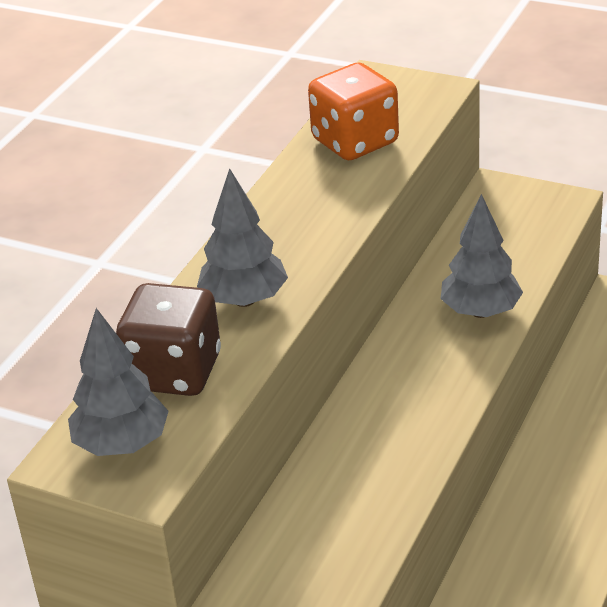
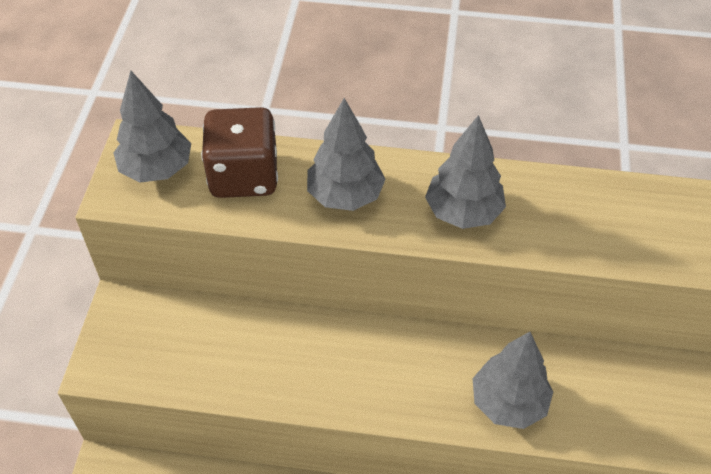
camera: 70 degrees right, 15 degrees up
(307, 226) = (463, 212): none -> grey tree
(355, 142) = (613, 216): orange dice -> none

